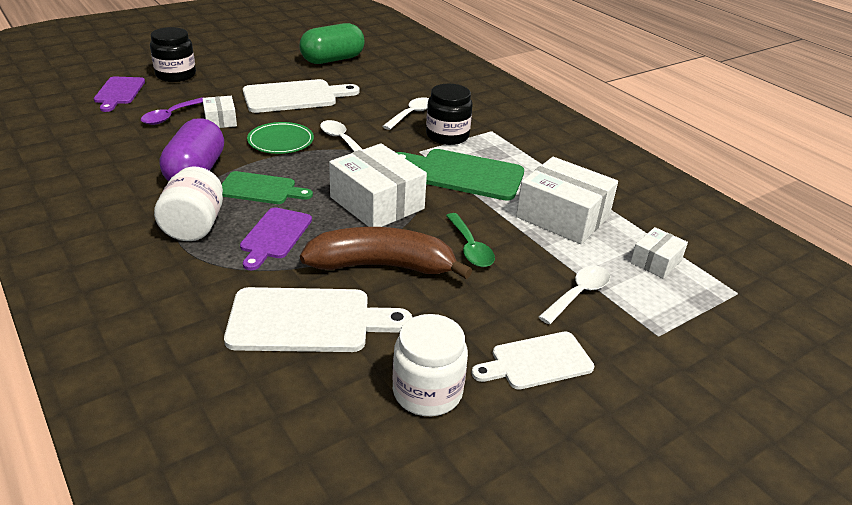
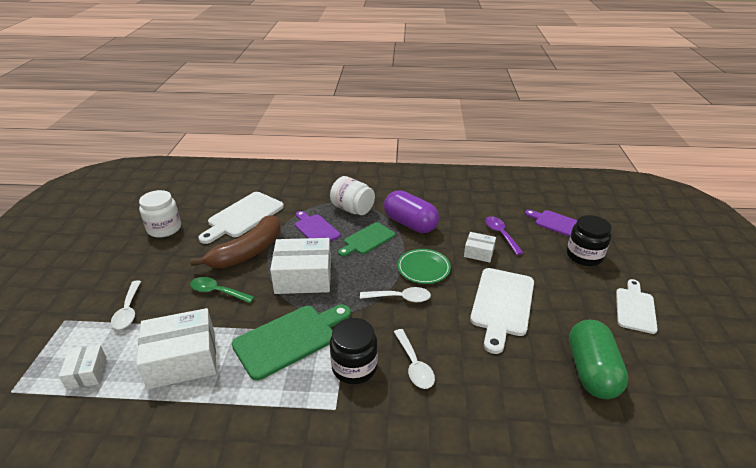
camera: 130 degrees right, 0 degrees up
(537, 362) = (126, 265): white cutting board -> white cutting board (635, 308)

